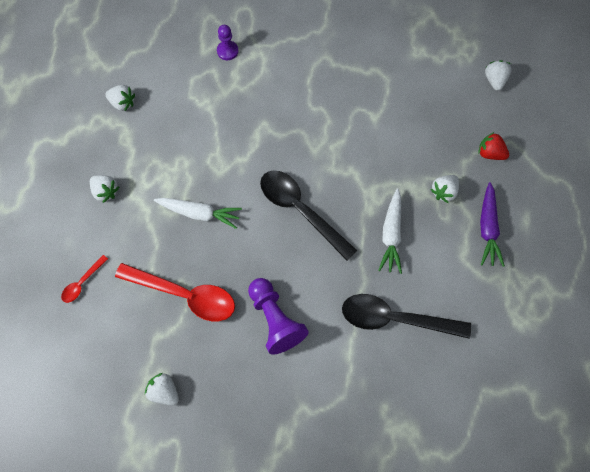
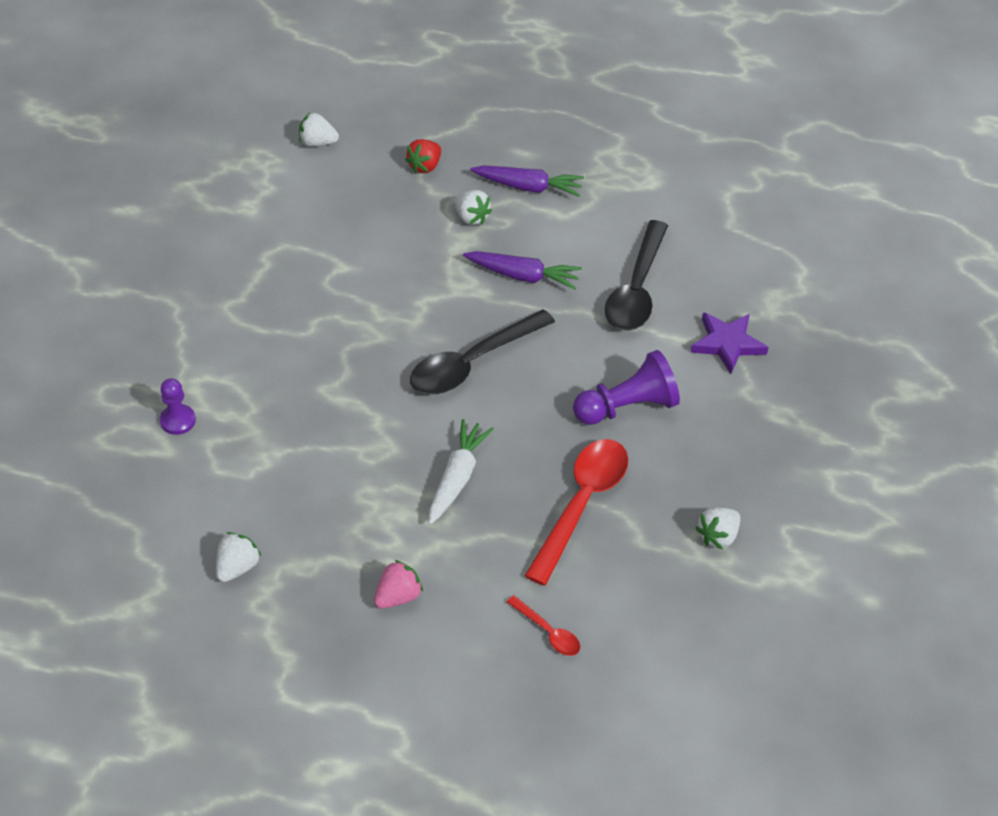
camera: 85 degrees left, 20 degrees down
(106, 191) = (398, 596): white strawberry -> pink strawberry
(350, 393) = (727, 344): none -> purple star
(391, 234) = (522, 276): white carrot -> purple carrot

